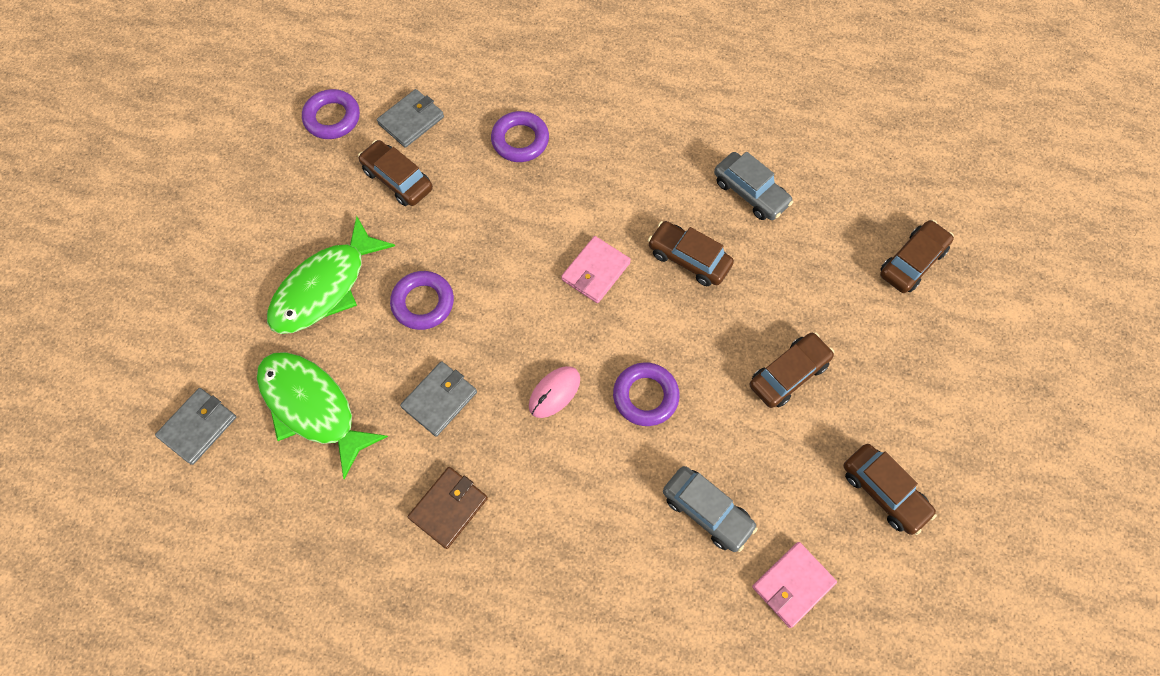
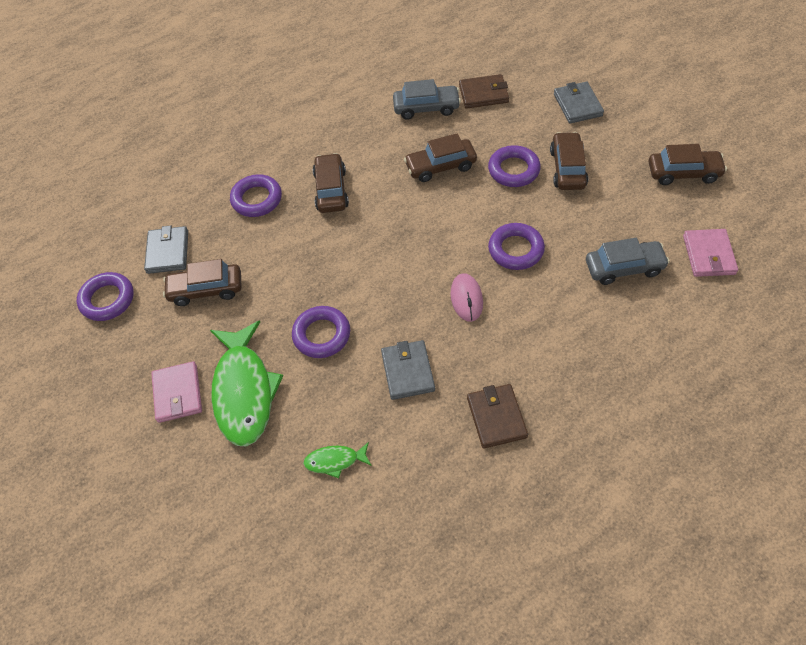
camera: 45 degrees left, 10 degrees down
(198, 427) = (273, 558): grey wallet -> grey wallet (577, 105)
(312, 407) = (335, 461): green fish -> green fish, size x0.45
(596, 271) = (400, 220): pink wallet -> pink wallet (178, 393)
(741, 326) = (513, 170): none -> purple ring
(816, 229) = (483, 94): none -> brown wallet
(912, 262) = (548, 66): brown car -> brown car (331, 190)

